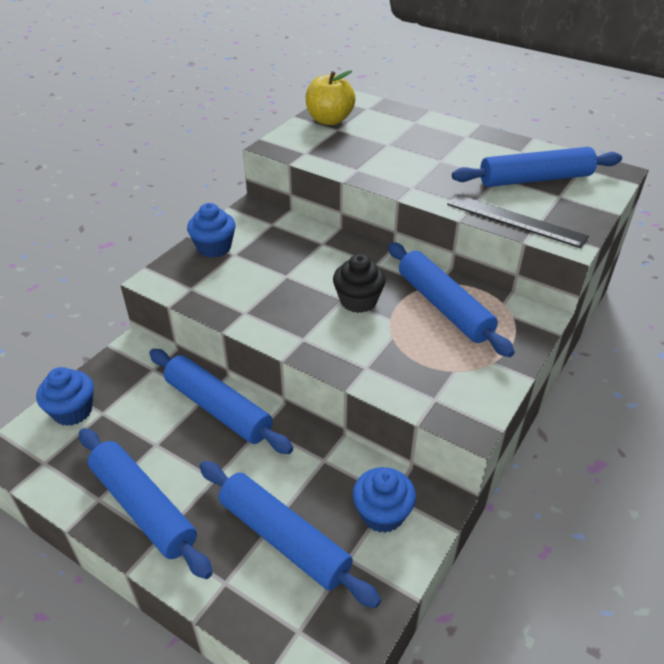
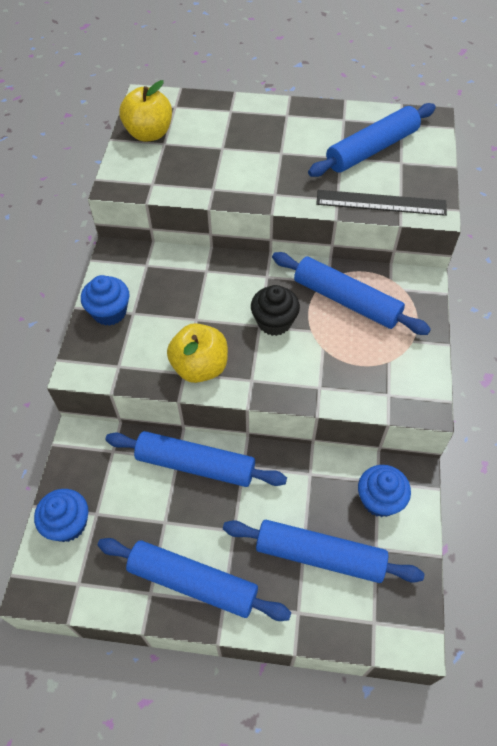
camera: 25 degrees left, 15 degrees up
(262, 313) = (200, 367): none -> yellow apple

